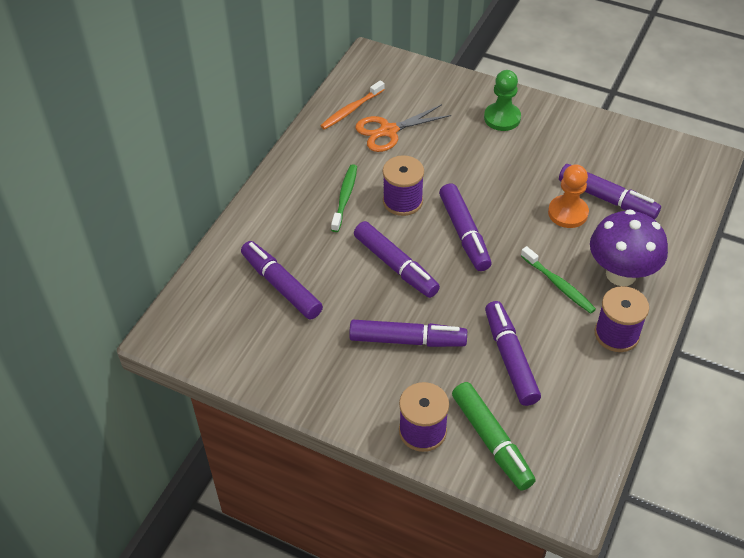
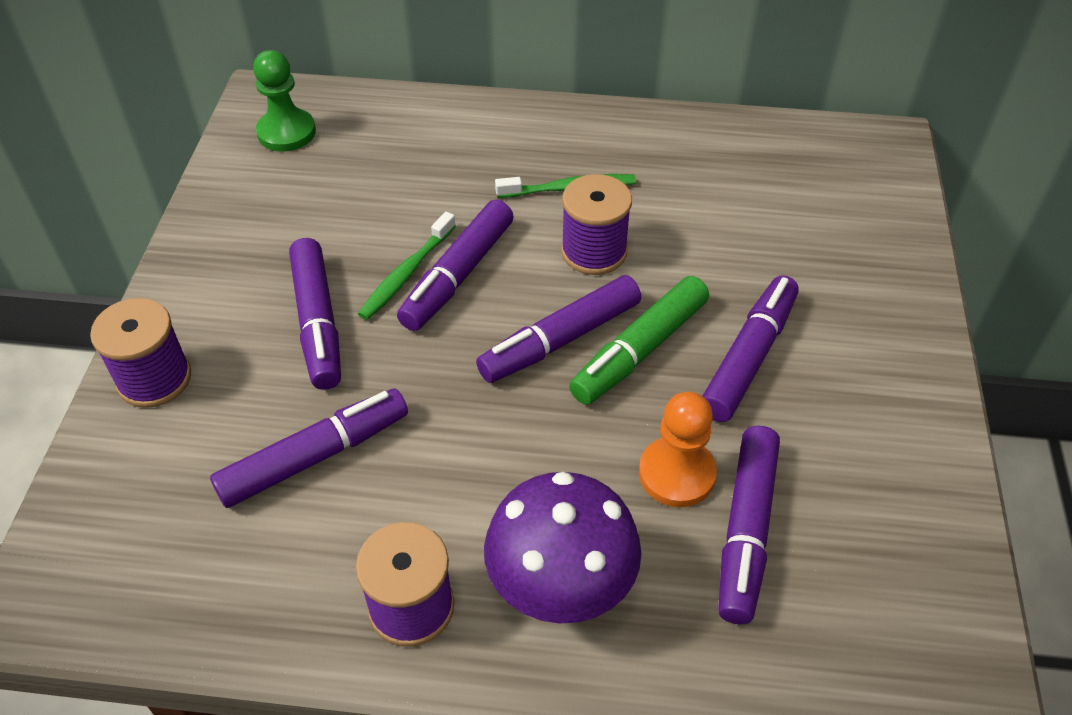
camera: 70 degrees right, 0 degrees up
(281, 285) = (377, 170): purple marker -> purple marker (749, 357)
(351, 110) = (755, 150): orange toothbrush -> none
(388, 131) = (735, 200): orange scissors -> none
(491, 441) = (146, 467): green marker -> green marker (639, 350)
(502, 118) = (860, 330): green pawn -> green pawn (286, 132)
(558, 285) = (497, 493): green toothbrush -> green toothbrush (406, 273)

